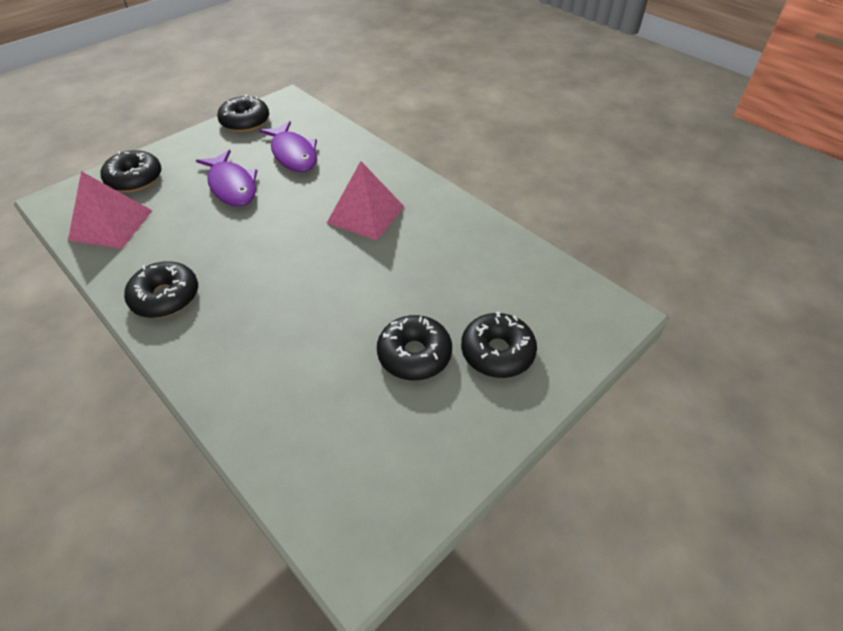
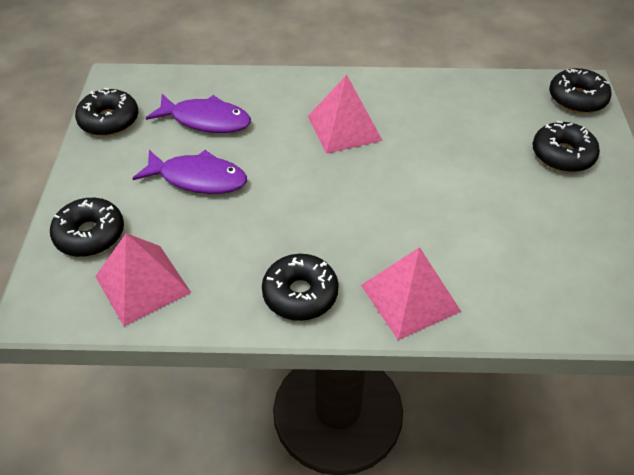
camera: 45 degrees left, 0 degrees up
(215, 356) = (410, 298): none -> pink pyramid
(414, 354) = (524, 193): black donut -> black donut (577, 99)

